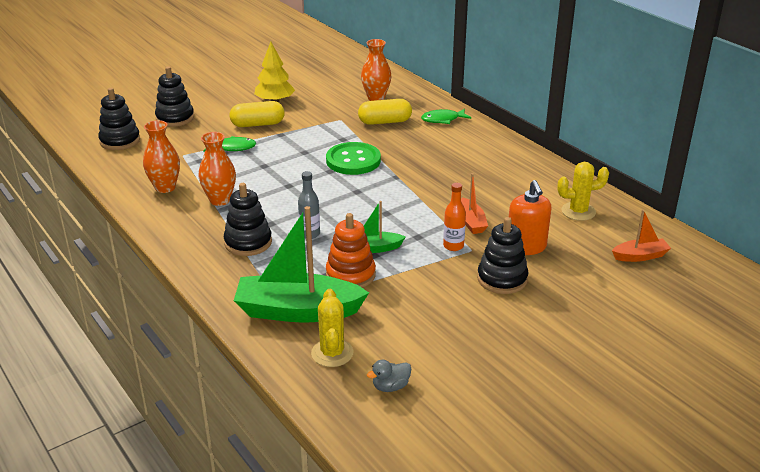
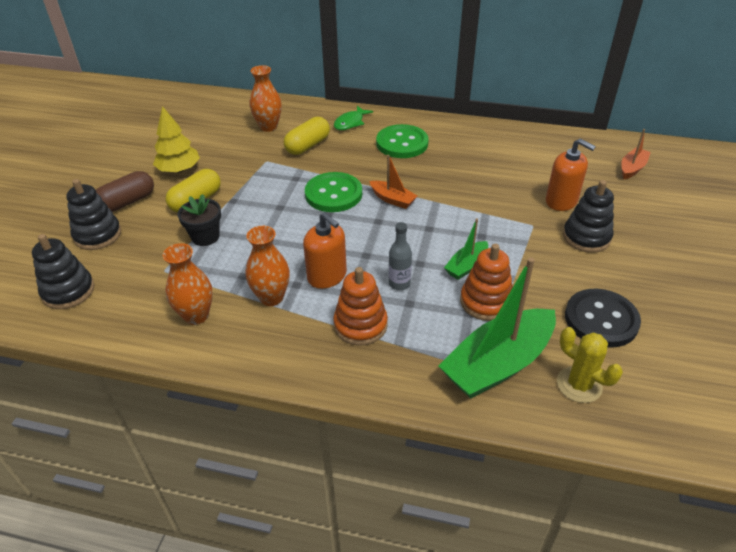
camera: 40 degrees left, 10 degrees up
(217, 107) = (127, 202): none -> brown capsule
(232, 148) = (205, 237): green fish -> black flower pot
(248, 242) = (360, 325): black stacking toy -> orange stacking toy
(271, 206) = (327, 276): none -> orange soap dispenser
(390, 386) = (658, 383): grey duck -> none
(416, 330) = (601, 319): none -> black button
(453, 246) = (517, 229): orange bottle -> none
(460, 150) = (402, 143): none -> green button
(471, 222) = (499, 201): orange boat -> orange boat (392, 199)
(578, 211) = (550, 154): yellow cactus -> none

